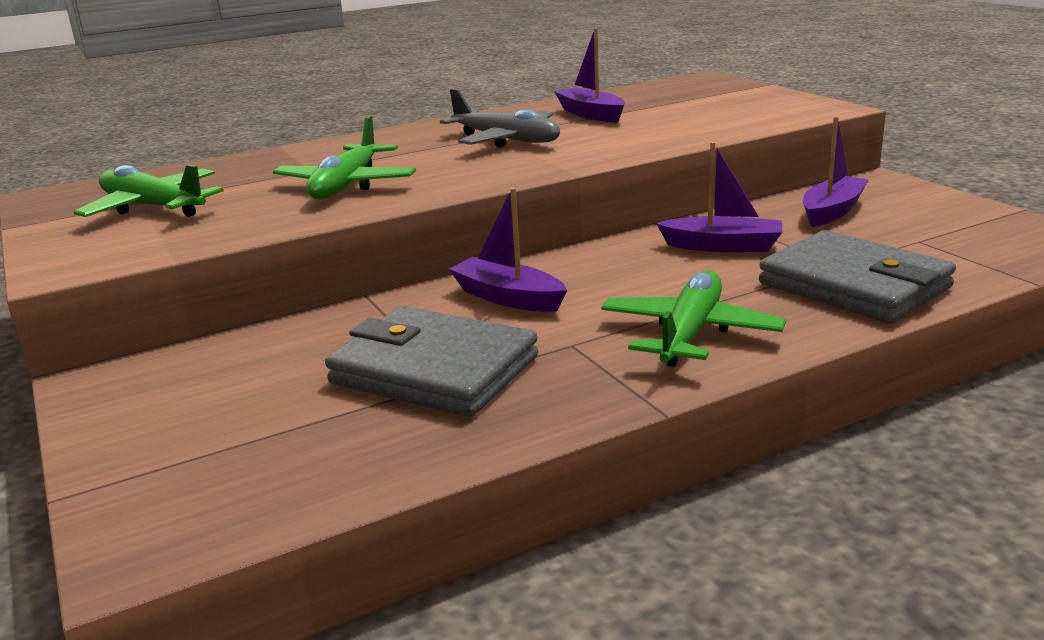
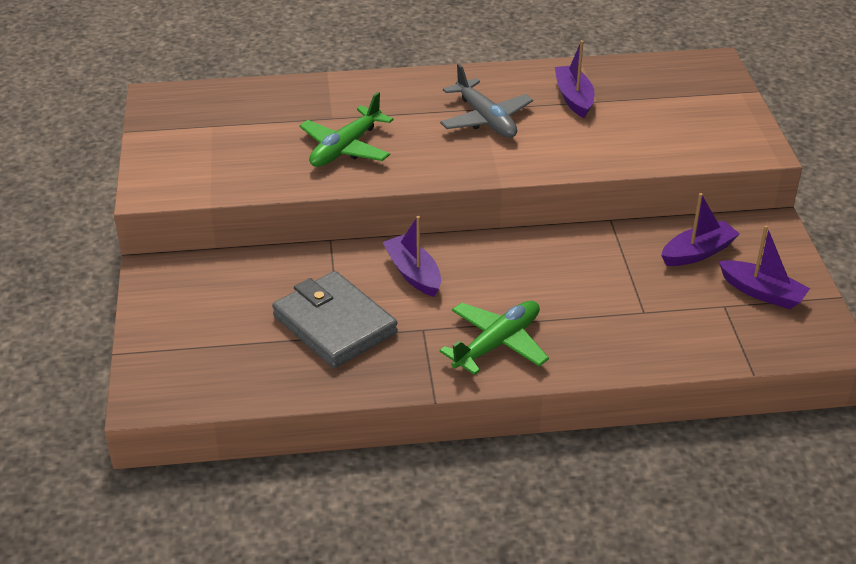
camera: 20 degrees right, 15 degrees up
(152, 207) = (217, 135): green plane -> none
(722, 246) = (586, 267): purple boat -> purple boat (762, 292)
(854, 285) = (634, 336): grey wallet -> none

